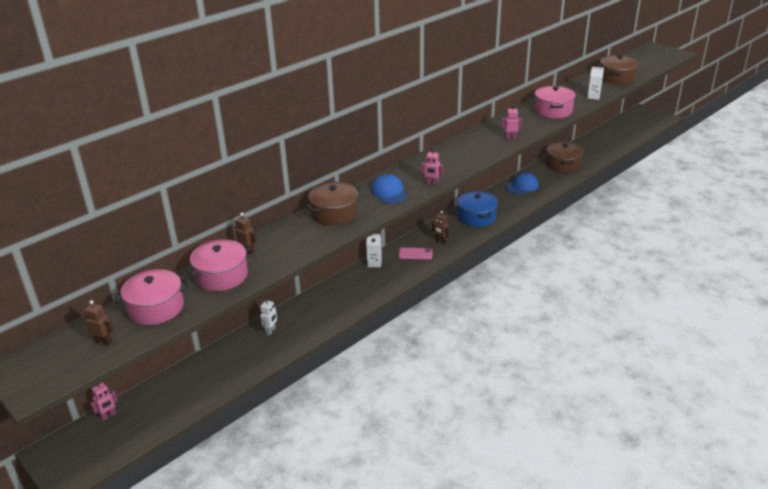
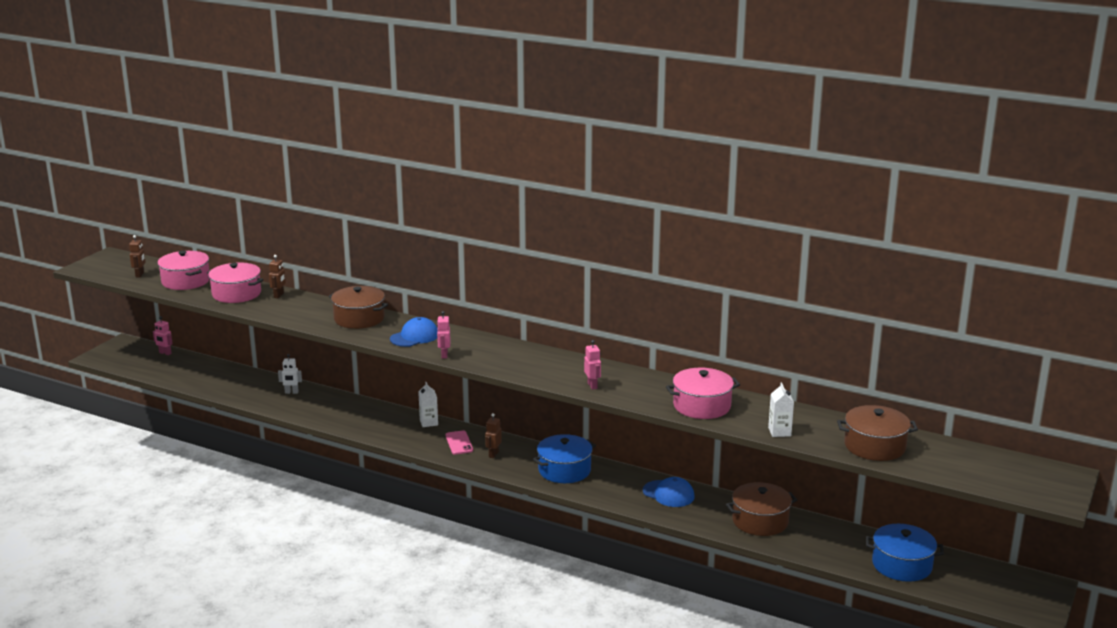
camera: 70 degrees right, 10 degrees down
(617, 137) = (902, 565): none -> blue pot

